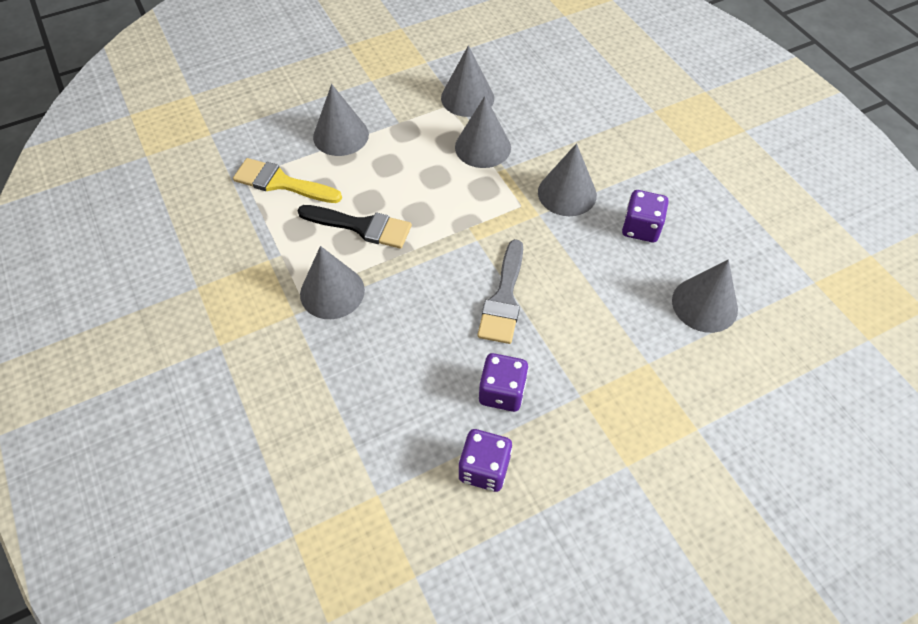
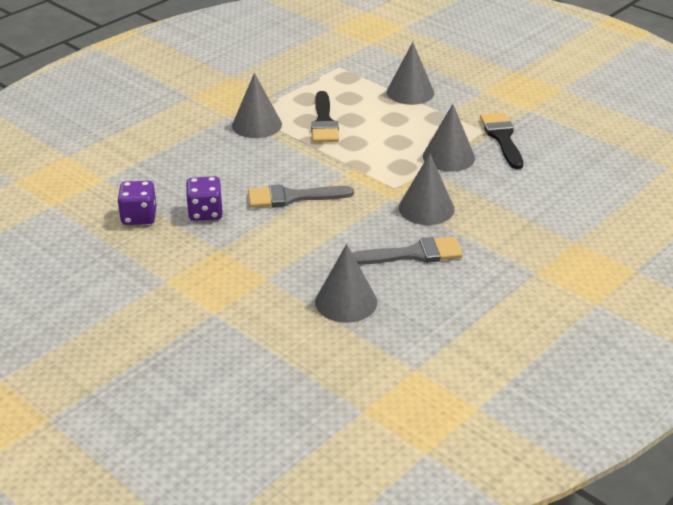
camera: 70 degrees right, 20 degrees down
(282, 183) = (344, 81): yellow brush -> none
(467, 98) = (502, 138): grey cone -> black brush
(641, 228) = (413, 254): purple dice -> grey brush

